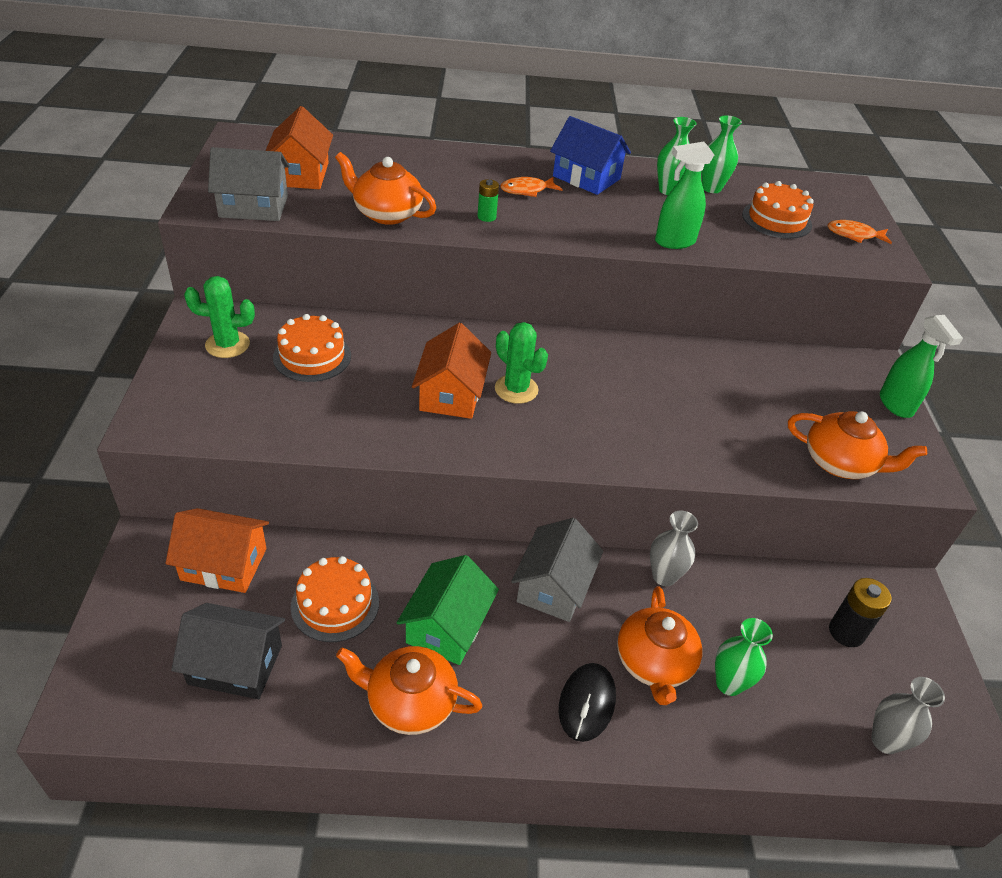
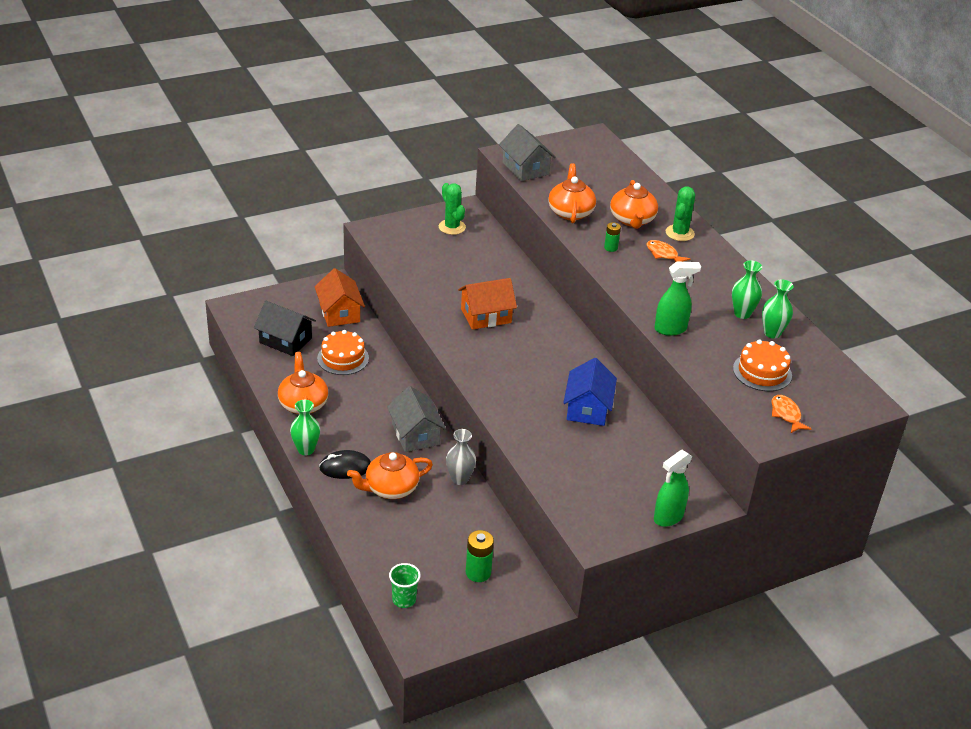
camera: 65 degrees right, 5 degrees down
(235, 664) = (285, 340): black house -> black house turned 45 degrees counterclockwise
(301, 174) = (578, 170): orange house -> none
(312, 356) = (470, 257): orange cake -> none
(447, 626) = (358, 402): green house -> none
(516, 389) = (514, 339): green cactus -> green cactus (679, 233)
(553, 586) = (415, 434): grey house -> grey house turned 75 degrees clockwise
(586, 177) = (713, 274): blue house -> blue house (588, 408)
(674, 242) = (670, 329): green spray bottle -> green spray bottle turned 120 degrees clockwise
(729, 683) = (398, 523): green vase -> green vase (306, 449)
(840, 463) = (572, 494): orange teapot -> orange teapot (632, 220)
(846, 632) = (478, 573): black battery -> green battery
(885, 741) = (404, 600): grey vase -> green cup

